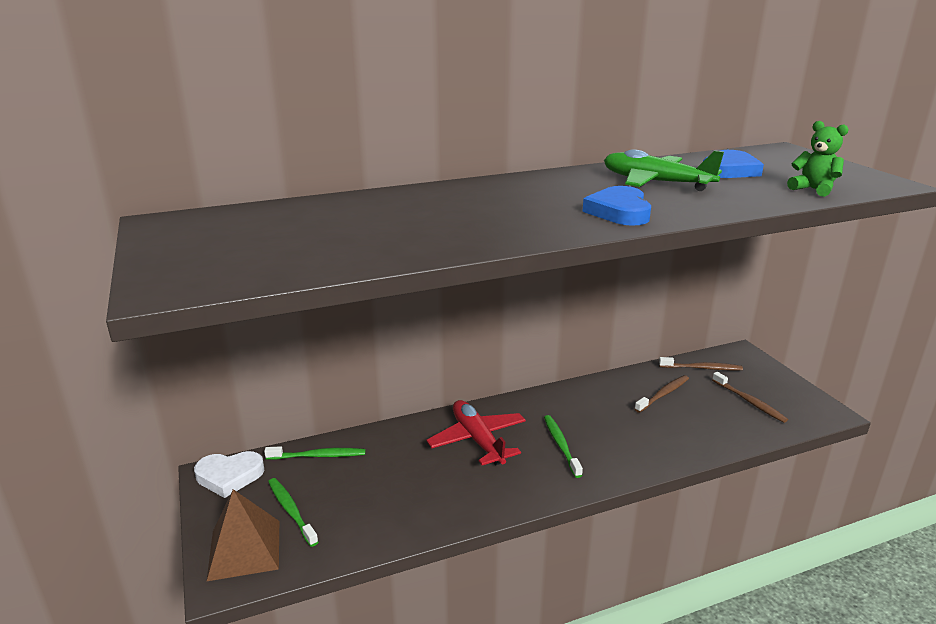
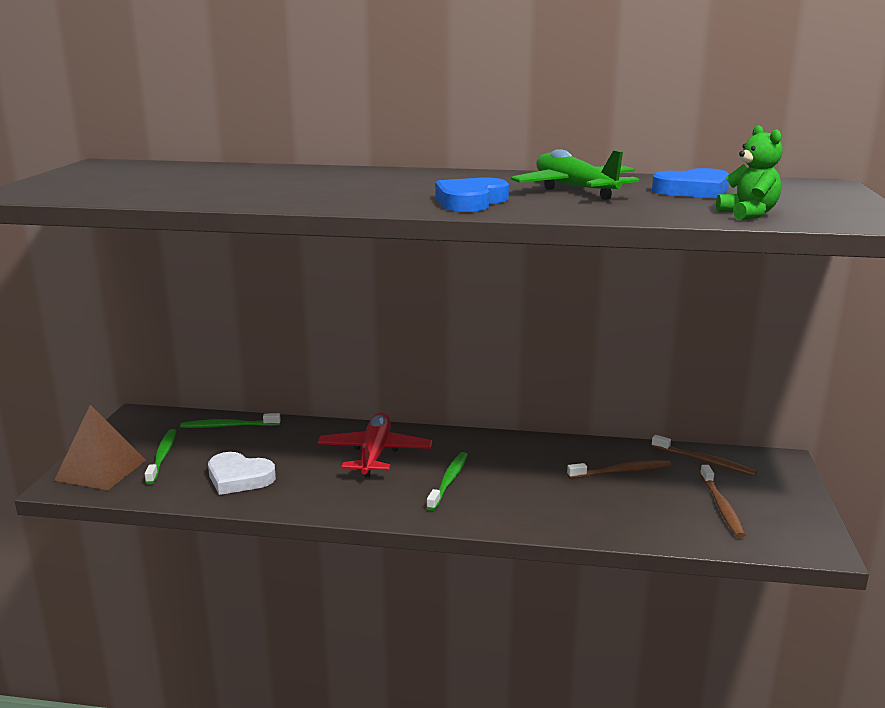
camera: 30 degrees right, 5 degrees down
(229, 476) = (148, 420): white heart -> white heart (239, 478)
(318, 456) = (228, 426): green toothbrush -> green toothbrush turned 150 degrees clockwise

